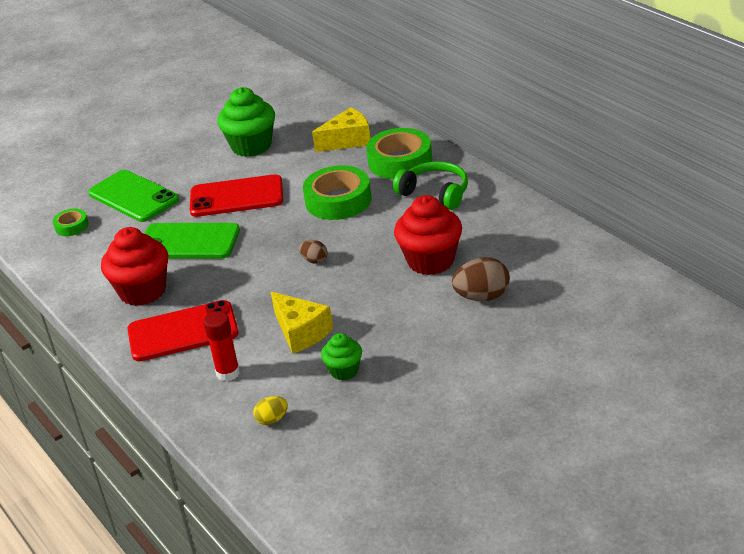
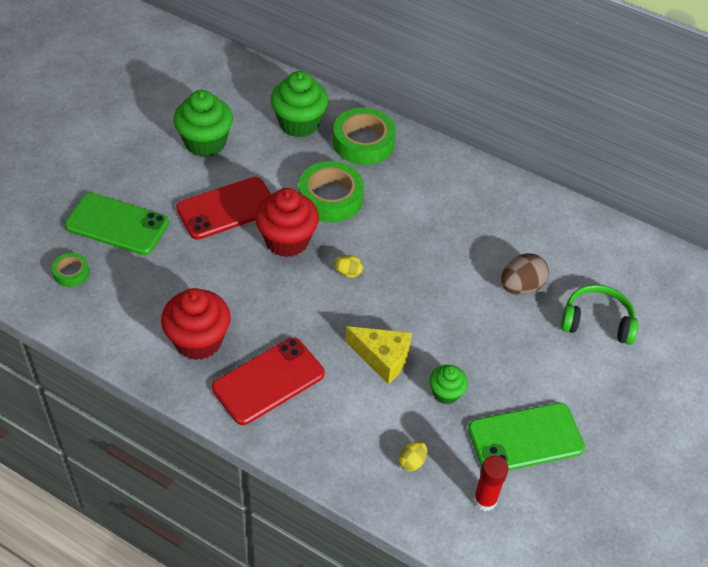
camera: 30 degrees left, 15 degrees up
(188, 242) = (210, 272): green phone -> green phone (525, 438)
(228, 373) = (340, 419): red glue stick -> red glue stick (485, 500)
(314, 260) = (348, 273): brown egg -> yellow egg
(348, 140) = (299, 123): yellow cheese -> green cupcake
(430, 261) = (455, 255): red cupcake -> red cupcake (287, 240)
(435, 193) = (416, 176): green headphones -> green headphones (597, 322)

